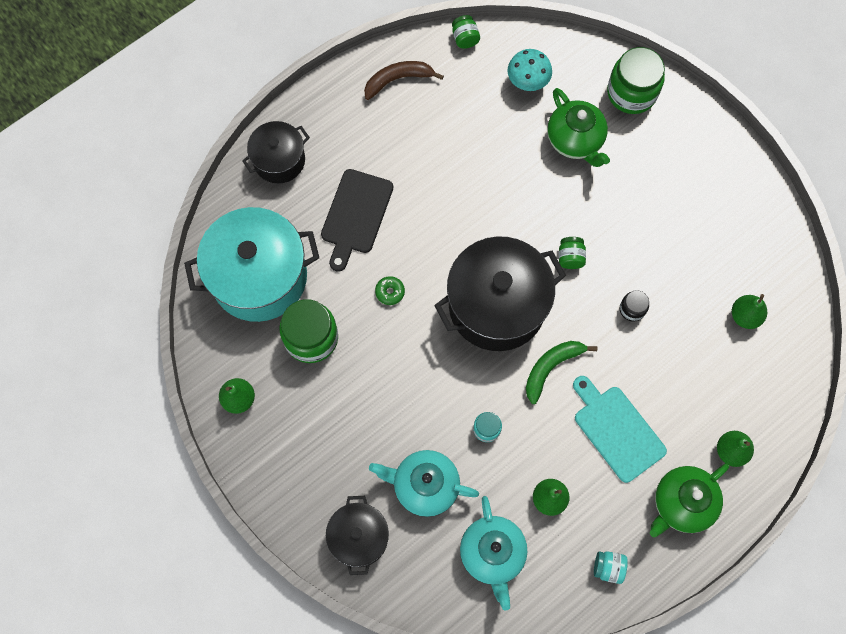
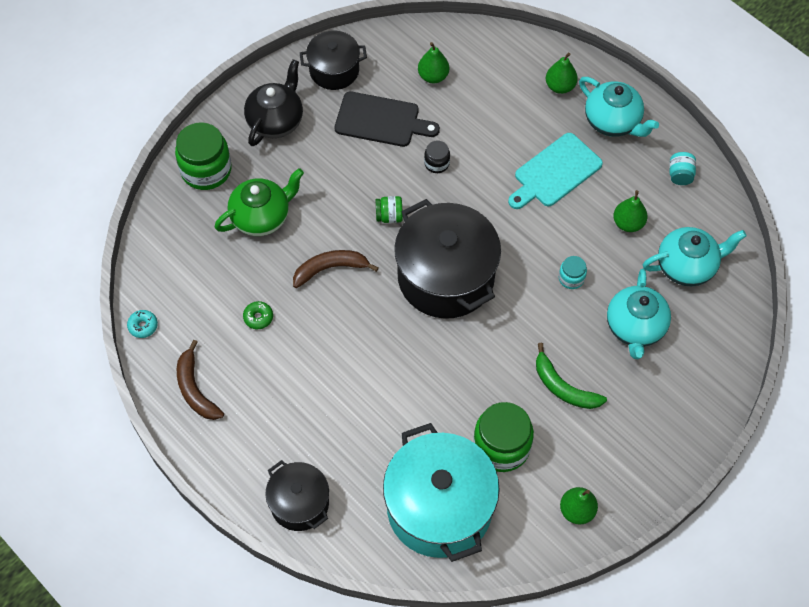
camera: 95 degrees left, 10 degrees down
(356, 215) = (360, 417): black cutting board -> black cutting board (381, 120)
(359, 537) = (695, 381): black pot -> black pot (334, 70)
(390, 292) = (442, 375): green donut -> green donut (258, 317)
(465, 38) = (143, 326): green jar -> turquoise donut
(513, 199) = (330, 269): none -> brown banana
(527, 81) = (194, 263): turquoise mushroom -> none
(551, 367) = (503, 227): green banana -> green banana (563, 387)
(681, 503) = (613, 122): green teapot -> turquoise teapot
(689, 158) = (276, 120): none -> black teapot

